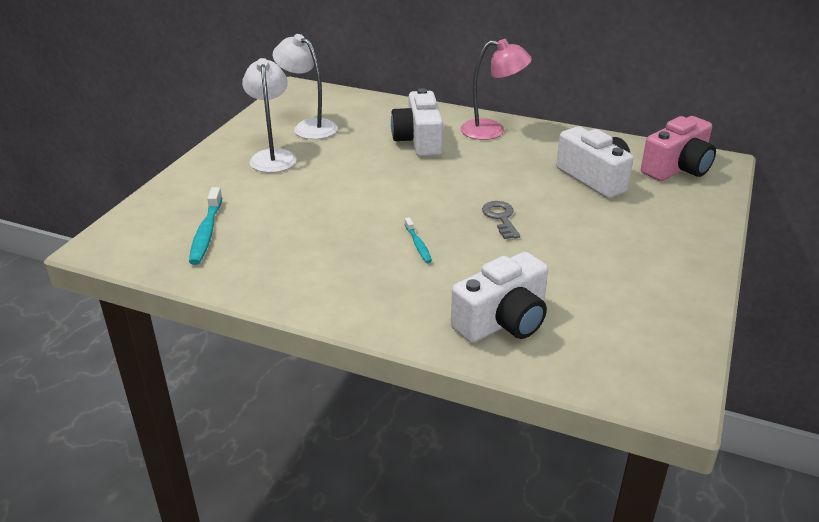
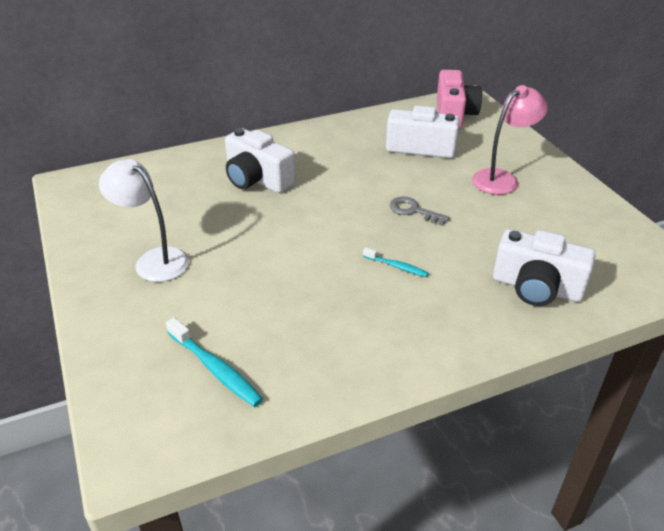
camera: 45 degrees left, 5 degrees up
(308, 127) = (140, 214): white lamp -> none
(492, 131) = (297, 143): pink lamp -> pink lamp (501, 178)
(503, 321) = (536, 287): white camera -> white camera turned 105 degrees clockwise

